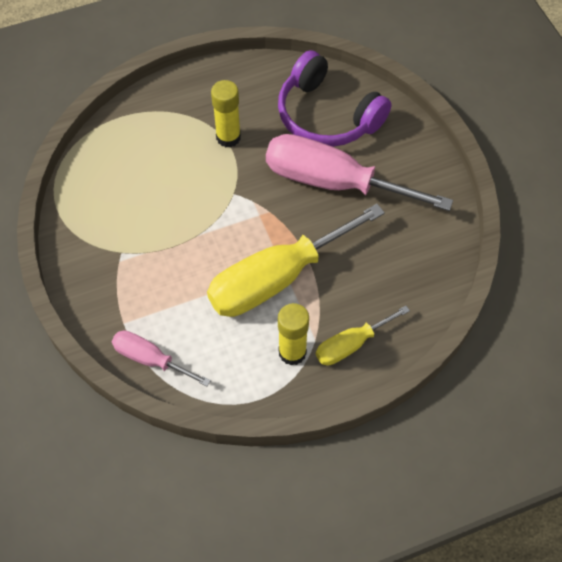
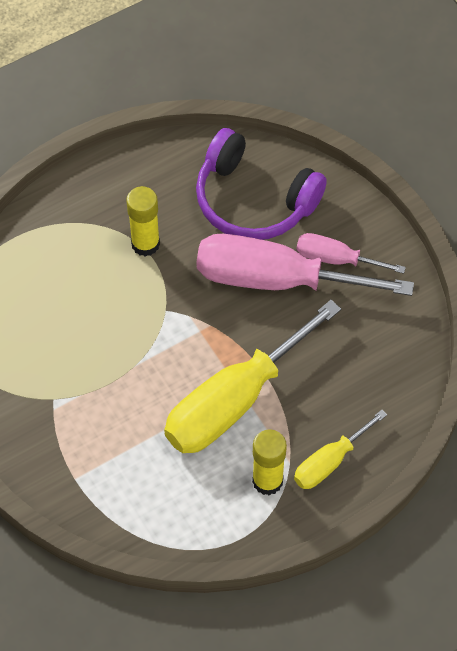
camera: 10 degrees left, 0 degrees up
(150, 359) = (114, 513): pink screwdriver -> pink screwdriver (336, 259)

